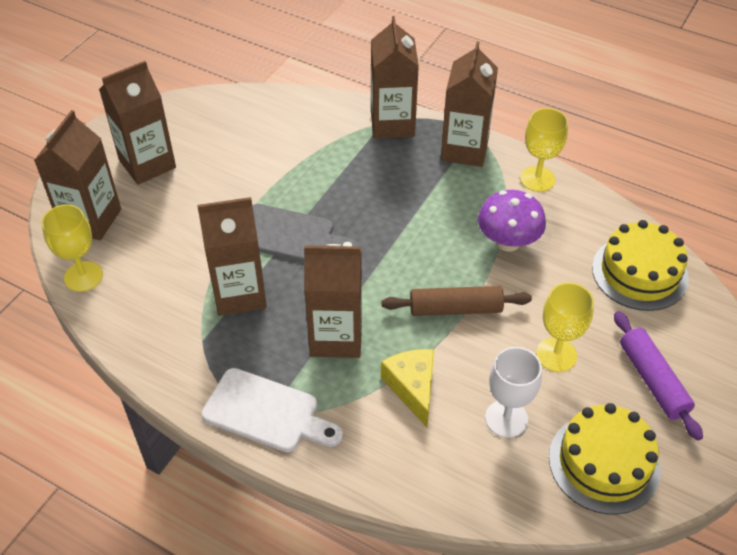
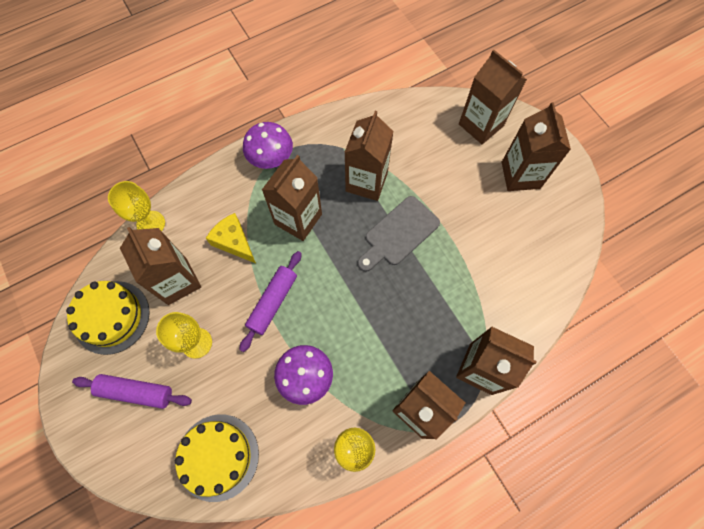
camera: 120 degrees right, 20 degrees up
(83, 276) = (431, 106): yellow goblet -> yellow goblet (151, 223)
(267, 412) = (271, 159): white cutting board -> purple mushroom
(412, 388) = (234, 242): yellow cheese -> yellow cheese turned 150 degrees counterclockwise
(455, 309) = (272, 302): brown rolling pin -> purple rolling pin
(506, 418) = (177, 281): white goblet -> brown carton

